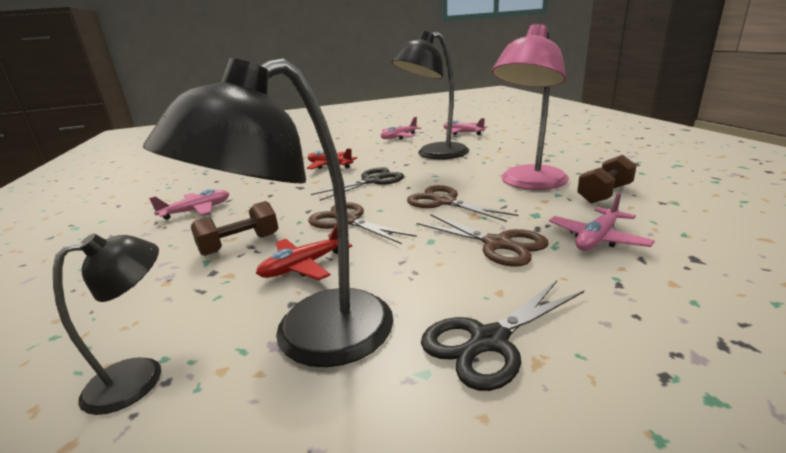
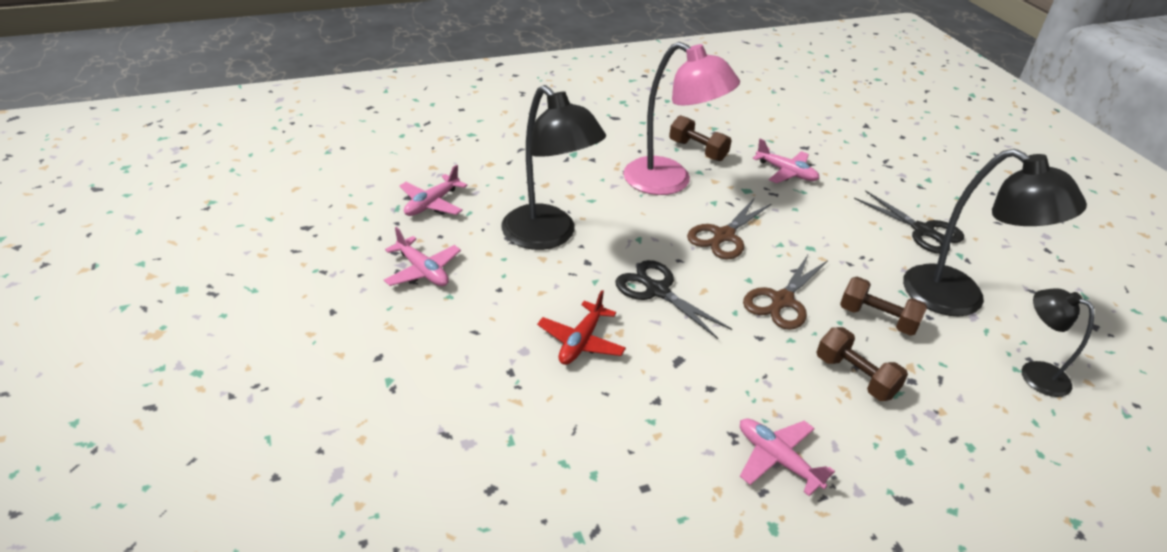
camera: 100 degrees left, 15 degrees up
(304, 266) = (877, 319): red plane -> brown dumbbell
(497, 244) = (807, 215): brown scissors -> none

